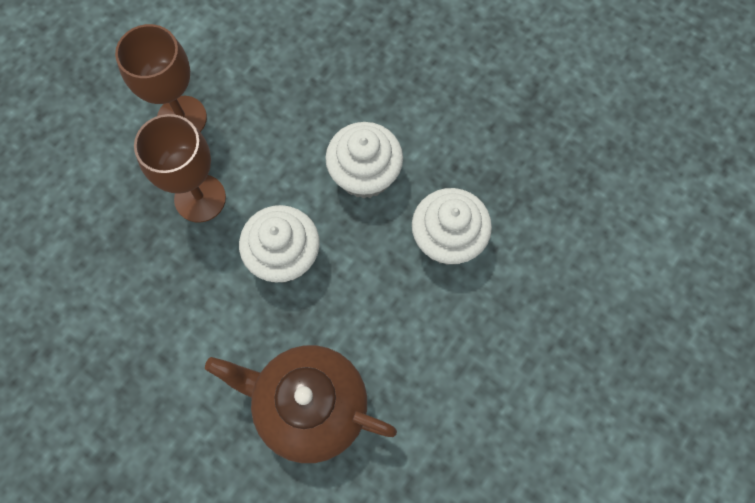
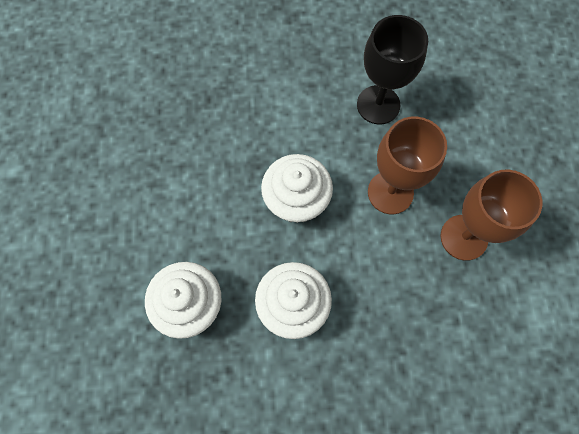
camera: 140 degrees right, 0 degrees up
(125, 285) = (378, 105): none -> black goblet
(309, 406) = (198, 126): brown teapot -> none

